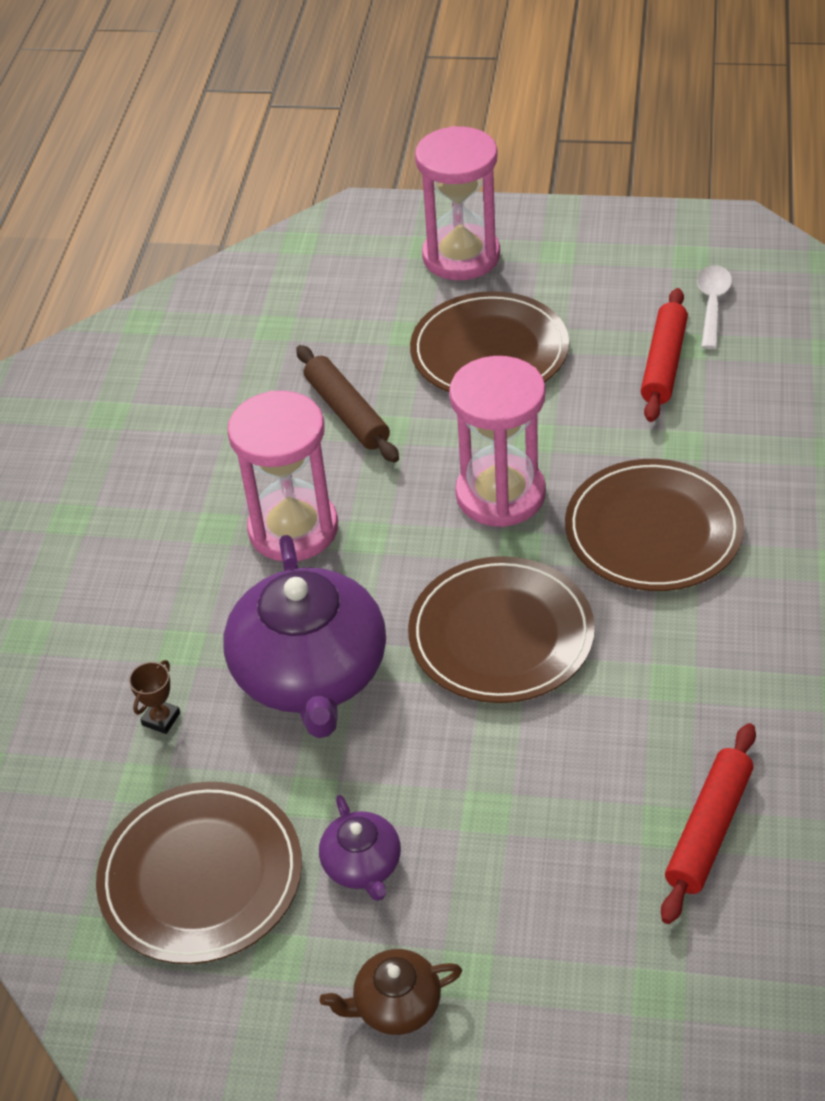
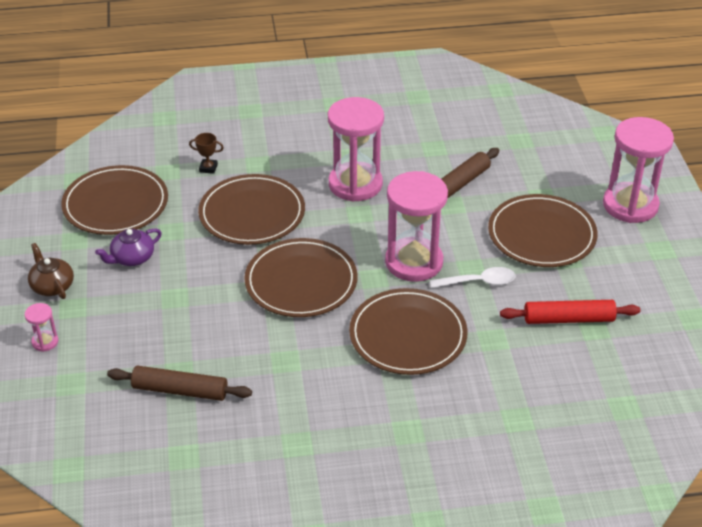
camera: 70 degrees right, 5 degrees down
(311, 673) = (252, 213): purple teapot -> brown plate
(544, 1027) = (45, 342): none -> pink hourglass
(708, 829) = (180, 390): red rolling pin -> brown rolling pin
(712, 305) = (644, 336): white spoon -> white spoon (478, 282)

